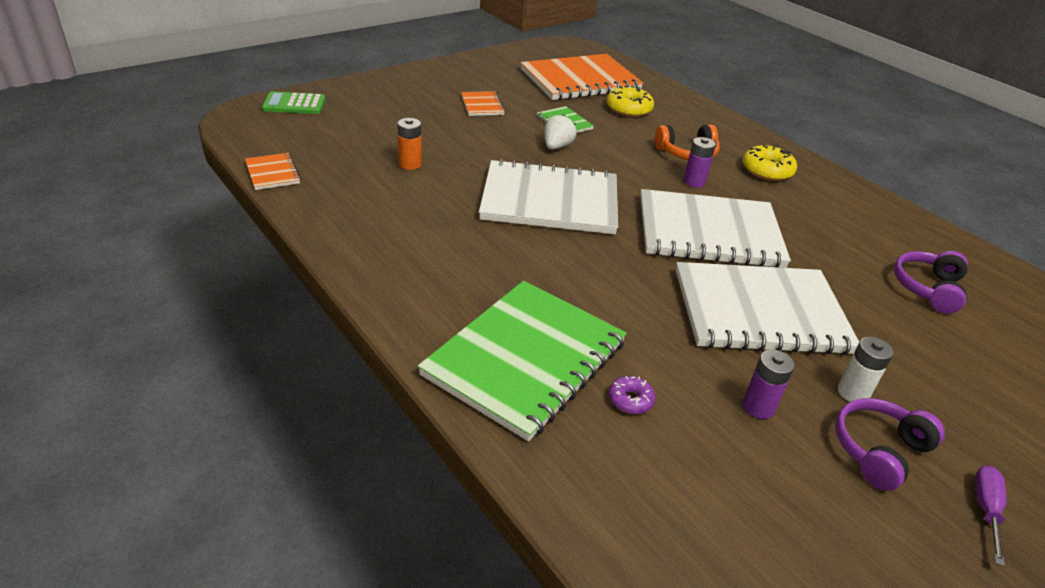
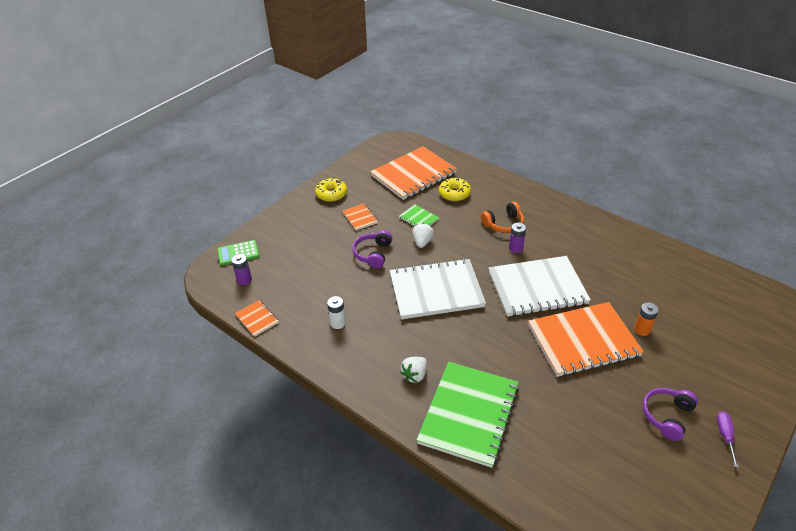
camera: 10 degrees left, 5 degrees up
(410, 164) = (338, 285): orange battery -> orange battery (642, 330)
(464, 288) = (414, 375): none -> white strawberry
(630, 400) = (534, 424): purple donut -> none
(758, 407) = (600, 407): purple battery -> purple battery (244, 280)
(760, 311) = (583, 340): white notebook -> orange notebook
(767, 171) = (556, 225): yellow donut -> yellow donut (331, 194)
(853, 392) = (645, 382): white battery -> white battery (338, 323)
(927, 288) = (669, 295): purple headphones -> purple headphones (373, 254)

